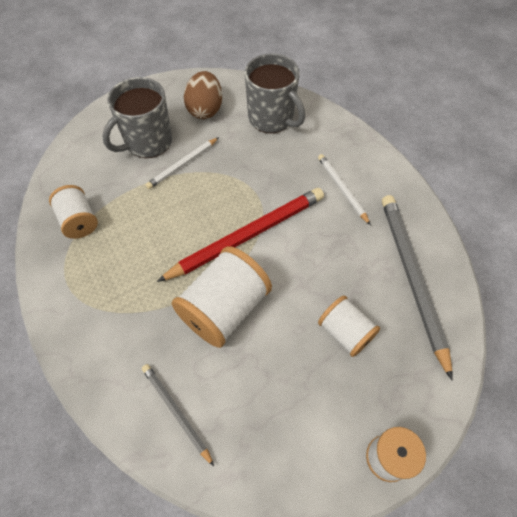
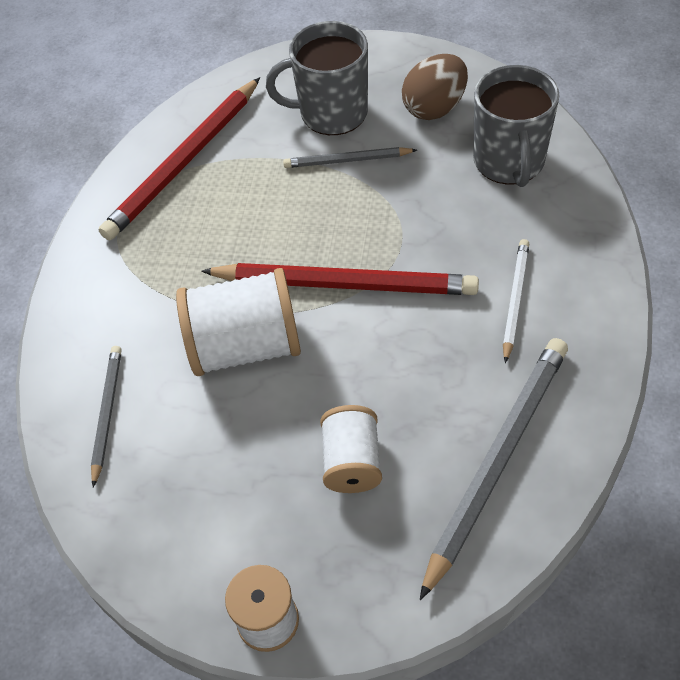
camera: 45 degrees right, 5 degrees down
(79, 221) = (185, 162): white spool -> red pencil
(183, 164) = (347, 160): white pencil -> grey pencil

